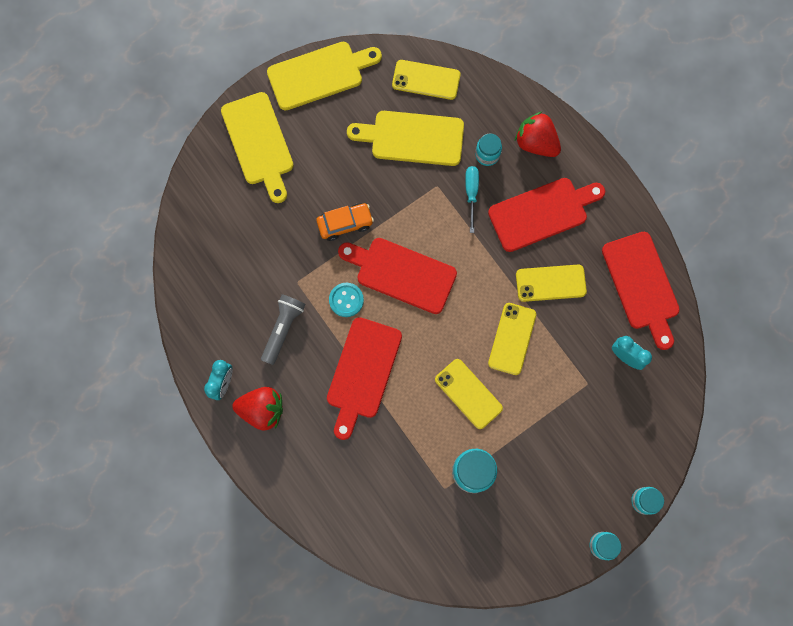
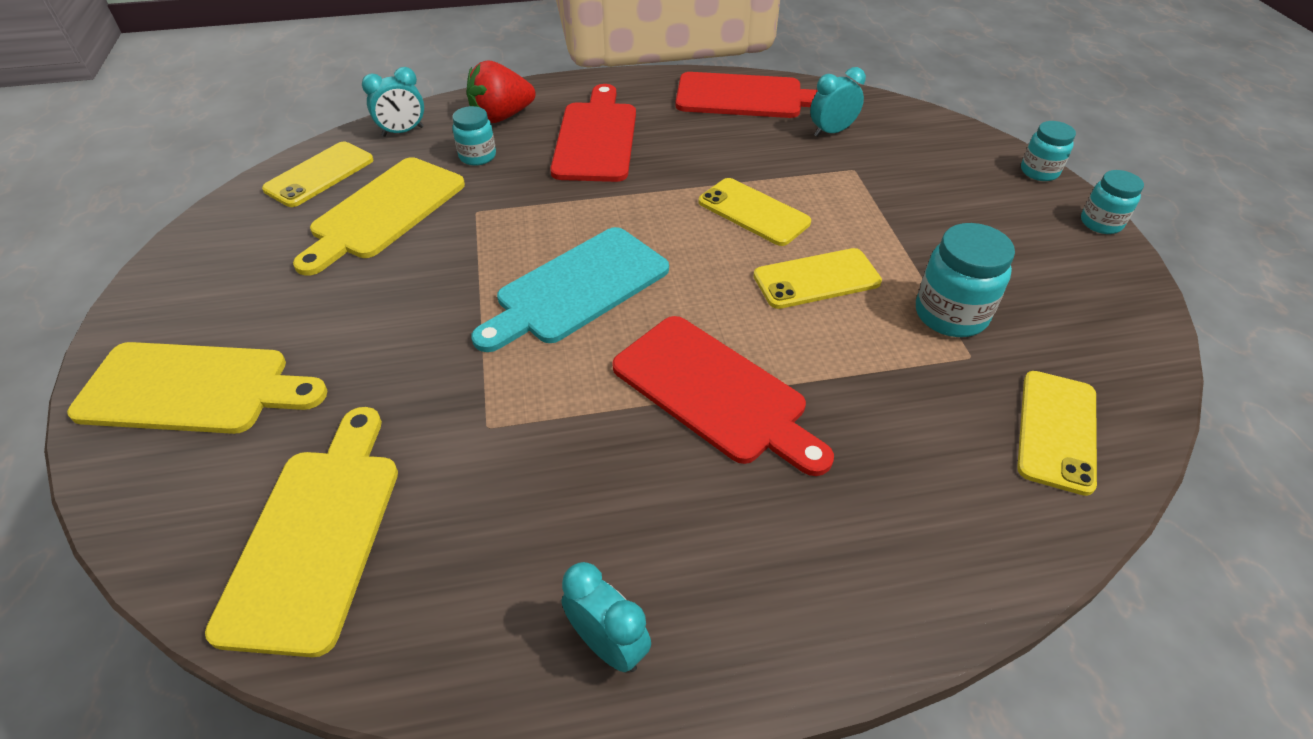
camera: 65 degrees left, 30 degrees down
(262, 410) = (708, 586): red strawberry -> none
(283, 329) = (561, 482): grey flashlight -> none
(319, 74) = (179, 273): yellow cutting board -> yellow cutting board (315, 535)
(345, 223) = (441, 325): orange car -> none
(346, 300) = (571, 369): turquoise button -> none
(401, 274) = (577, 288): red cutting board -> turquoise cutting board
(471, 193) = (516, 185): turquoise screwdriver -> none
(489, 95) = (403, 132): none -> turquoise clock
(550, 283) = (695, 158): yellow phone -> yellow phone (1057, 431)

